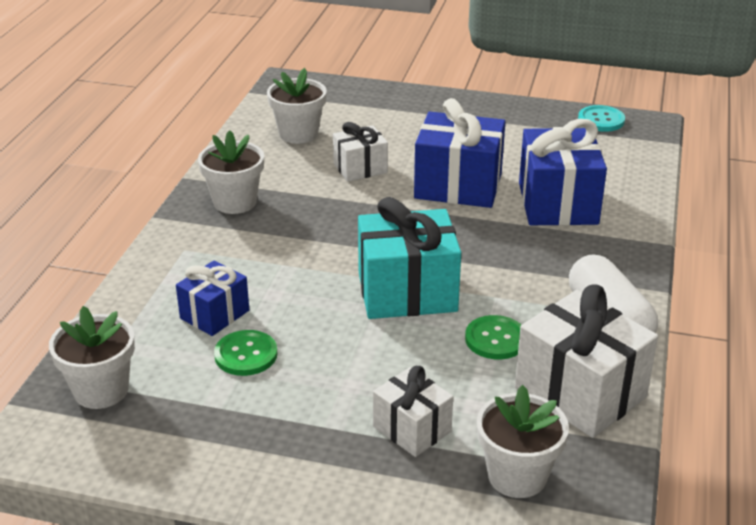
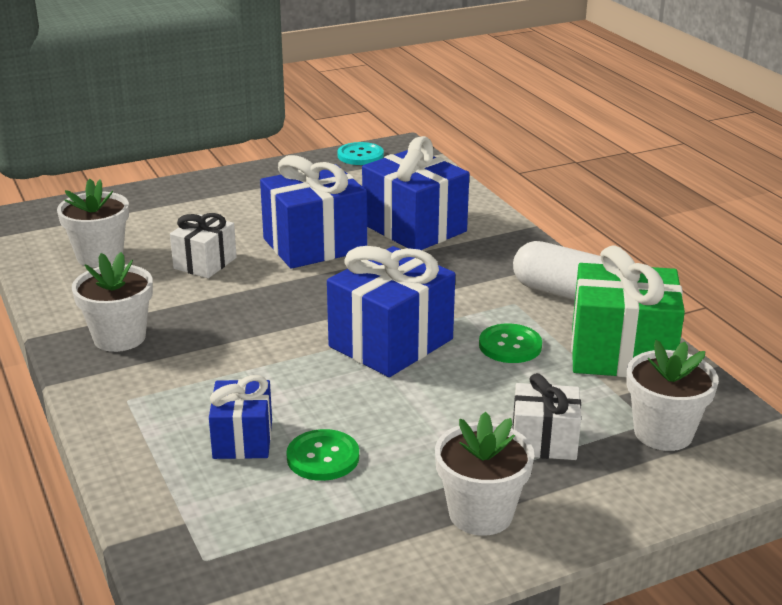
camera: 40 degrees left, 5 degrees down
(101, 390) = (225, 559): white flower pot -> white flower pot (480, 514)
(407, 292) = (391, 343): turquoise gift -> blue gift
(580, 392) = (621, 353): white gift -> green gift

